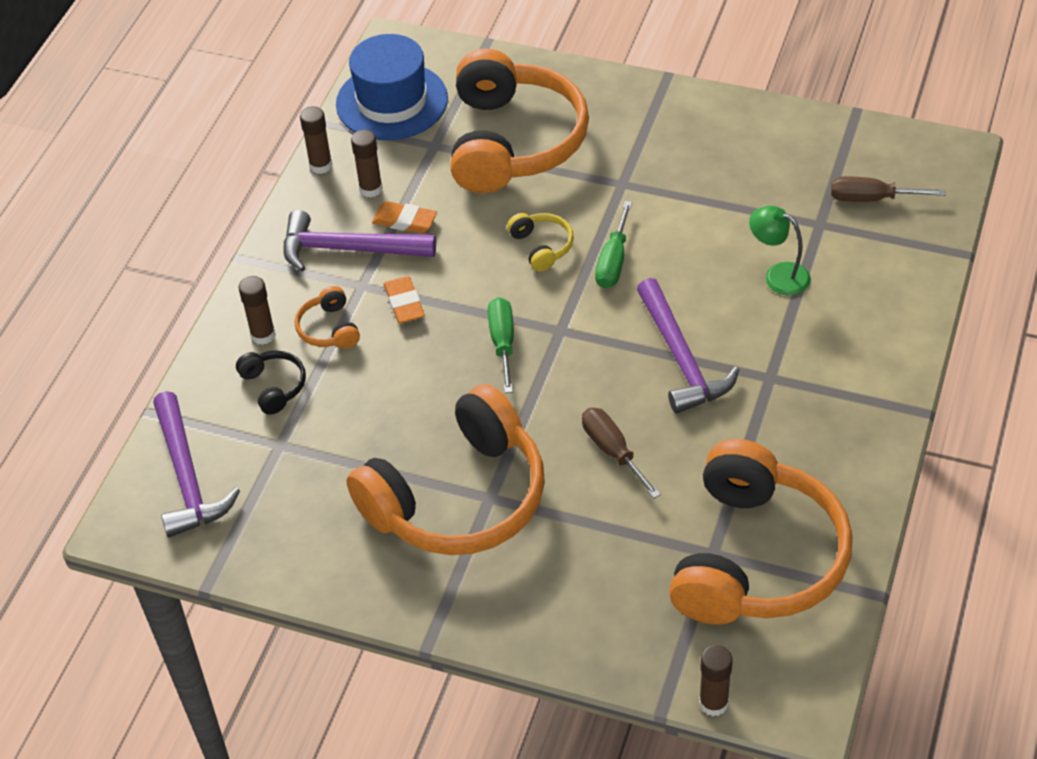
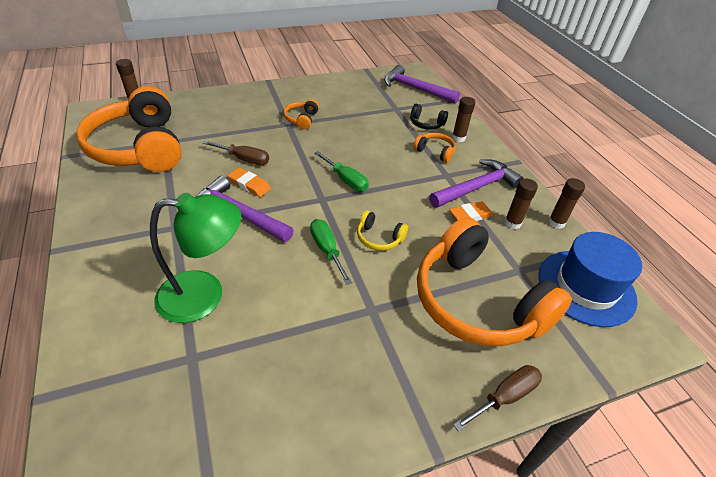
camera: 135 degrees right, 5 degrees down
(404, 303) = (416, 176): orange eraser -> orange eraser (249, 184)
(458, 498) = (301, 119): orange headphones -> orange headphones, size x0.40
(778, 275) = (204, 295): green lamp -> green lamp, size x1.75
(871, 198) = (153, 412): brown screwdriver -> brown screwdriver (505, 397)

